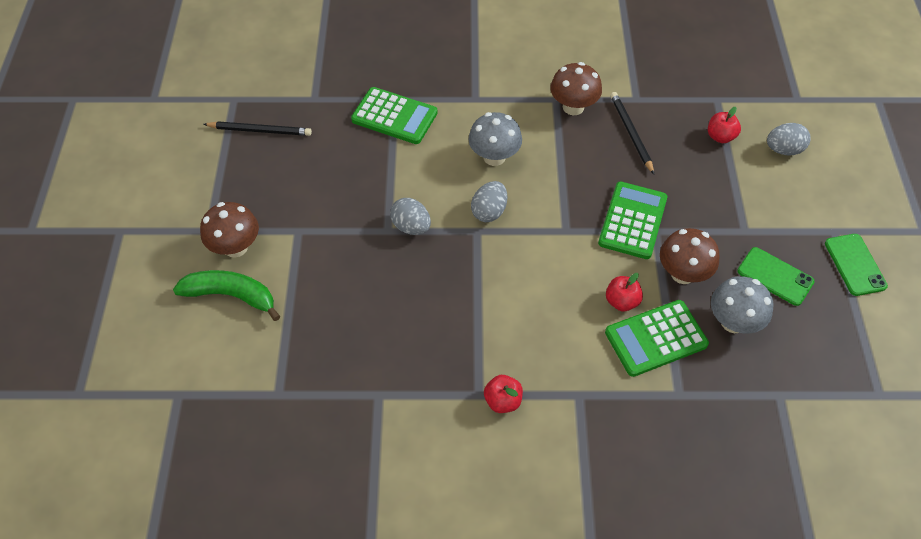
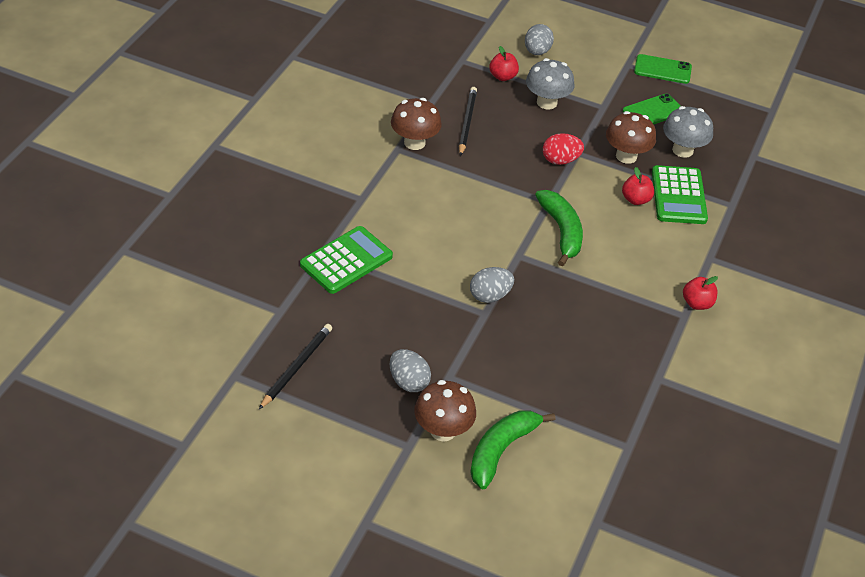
camera: 70 degrees left, 10 degrees down
(489, 211) = (502, 240): grey egg -> grey egg (408, 382)
(494, 157) = (441, 213): grey mushroom -> grey mushroom (547, 102)
(531, 253) = (561, 231): none -> green banana
(630, 133) = (467, 122): black pencil -> black pencil turned 90 degrees clockwise
(633, 221) = (560, 160): green calculator -> red egg

